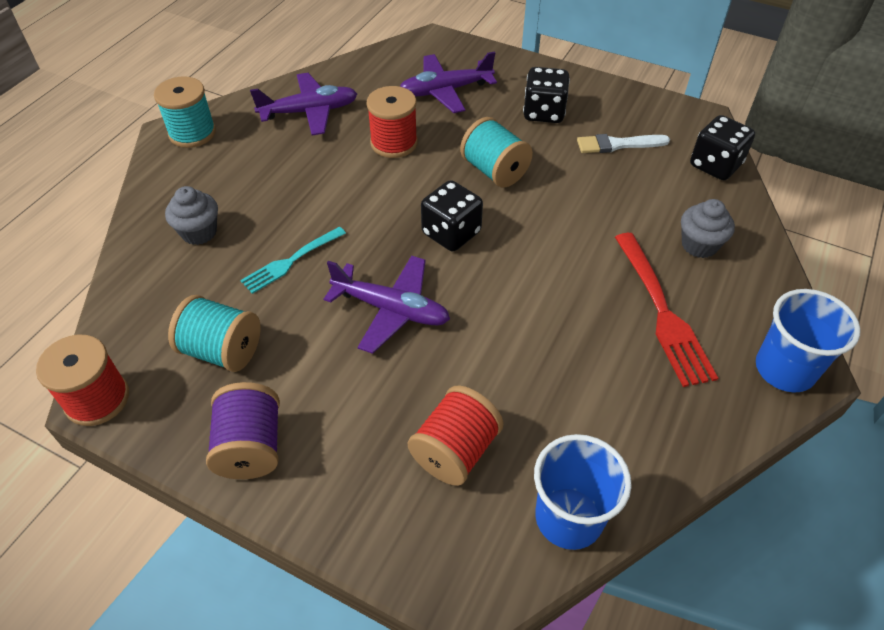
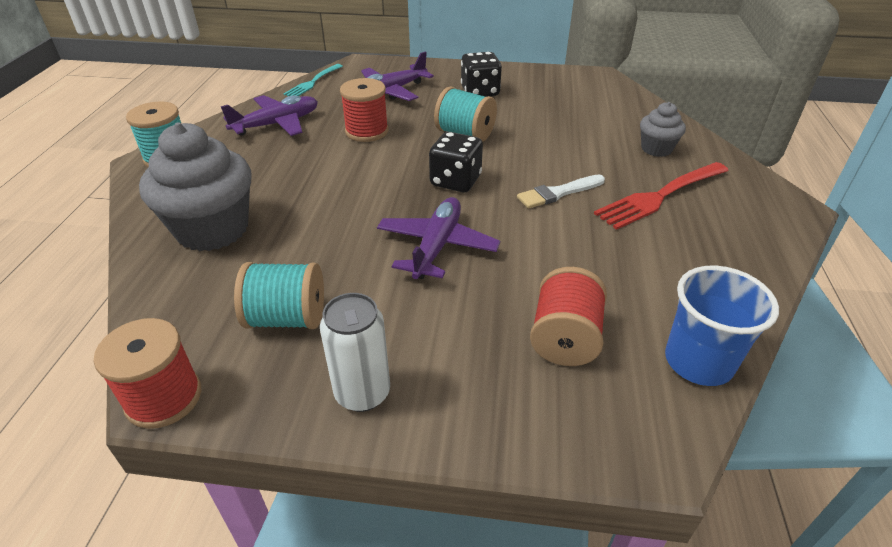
camera: 20 degrees left, 10 degrees down
(199, 232) = (212, 229): grey cupcake -> grey cupcake, size x1.93
(251, 447) = (362, 393): purple spool -> white can
(292, 261) = (320, 231): turquoise fork -> turquoise fork (313, 82)
(391, 310) = (437, 246): purple plane -> purple plane turned 75 degrees counterclockwise
(618, 144) = (551, 101): white brush -> white brush (558, 193)
(661, 311) = (660, 196): red fork -> red fork turned 90 degrees clockwise
(715, 165) = (630, 100): black dice -> none
(784, 369) = (778, 211): blue cup -> none

